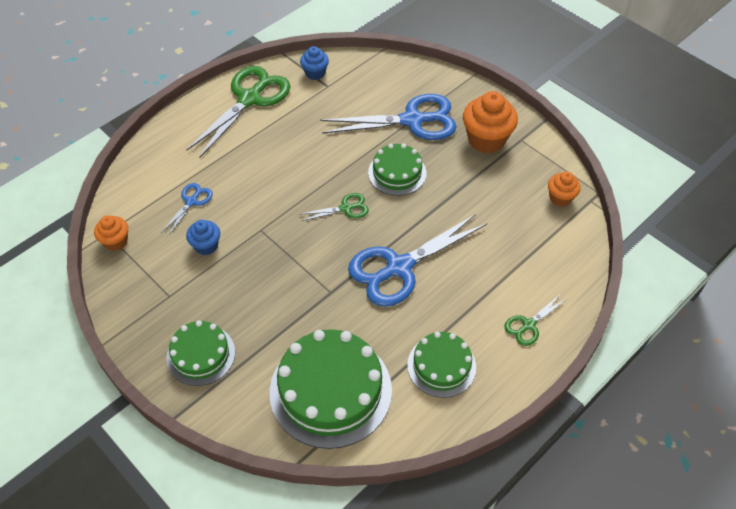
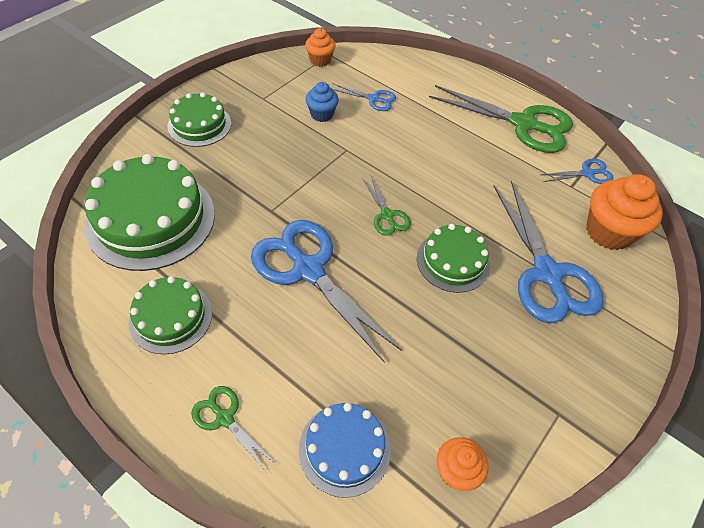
camera: 80 degrees right, 0 degrees up
(315, 73) = (587, 173): blue cupcake -> blue scissors
(486, 140) = (543, 364): orange cupcake -> orange cupcake (608, 232)
(548, 255) = (344, 448): none -> blue cake

